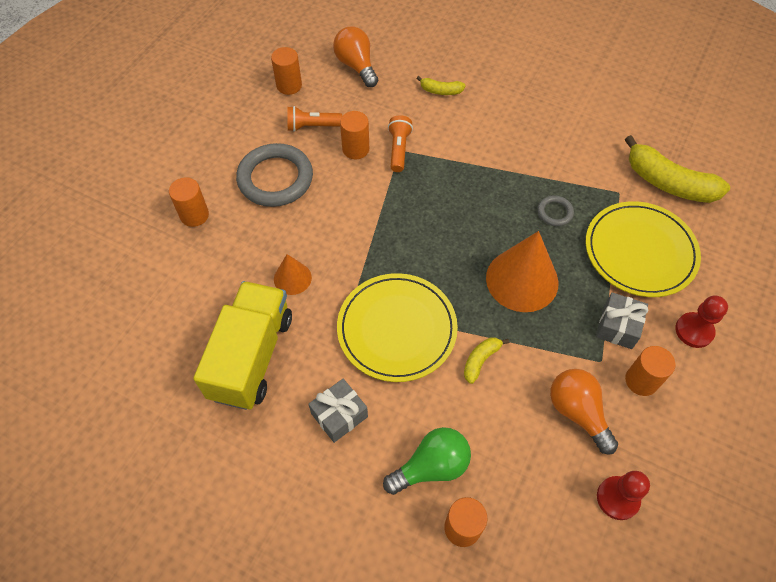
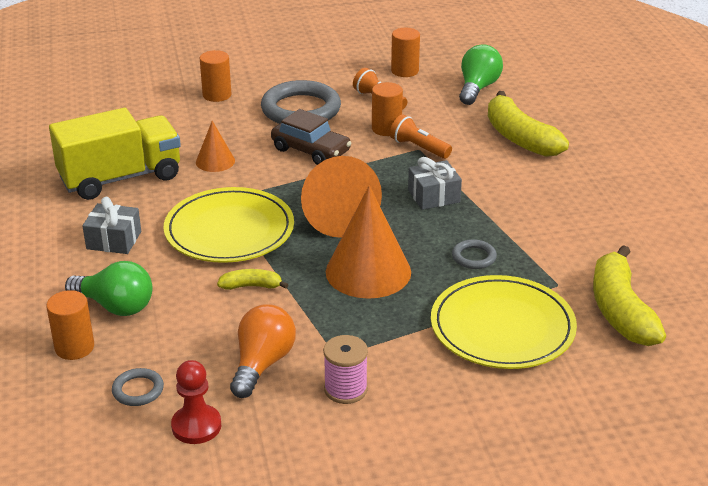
camera: 50 degrees right, 25 degrees down
(339, 210) = (311, 150): none -> brown car
(356, 66) = (477, 88): orange light bulb -> green light bulb
(399, 149) = (419, 148): orange flashlight -> orange flashlight turned 105 degrees counterclockwise
(438, 252) = (336, 216): none -> orange cone
(440, 91) = (519, 138): yellow banana -> yellow banana, size x2.06
(549, 513) = (138, 390): none -> grey ring
(617, 326) = (390, 349): grey gift -> grey gift (433, 196)
(641, 381) = (345, 389): orange cylinder -> pink spool
(694, 331) = (451, 401): red pawn -> none

